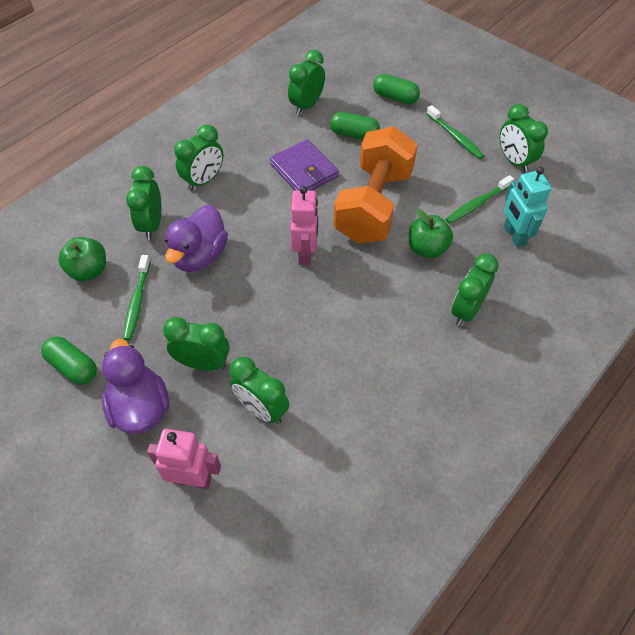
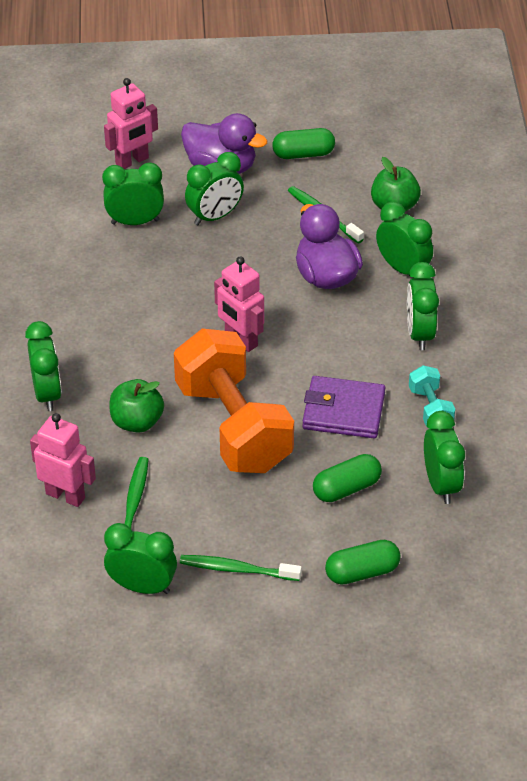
camera: 135 degrees right, 10 degrees down
(258, 140) = (430, 408): none -> turquoise dumbbell
(514, 235) = (65, 495): turquoise robot -> pink robot

